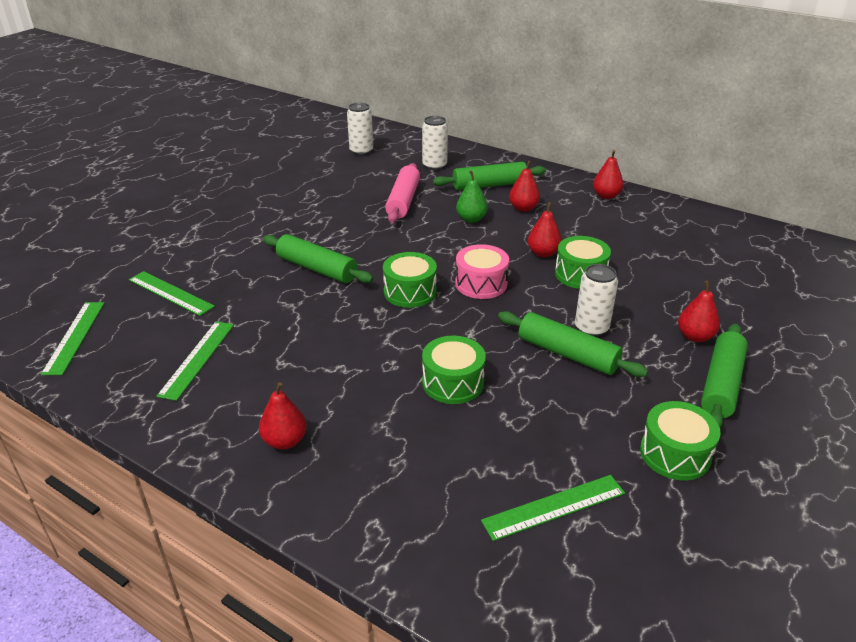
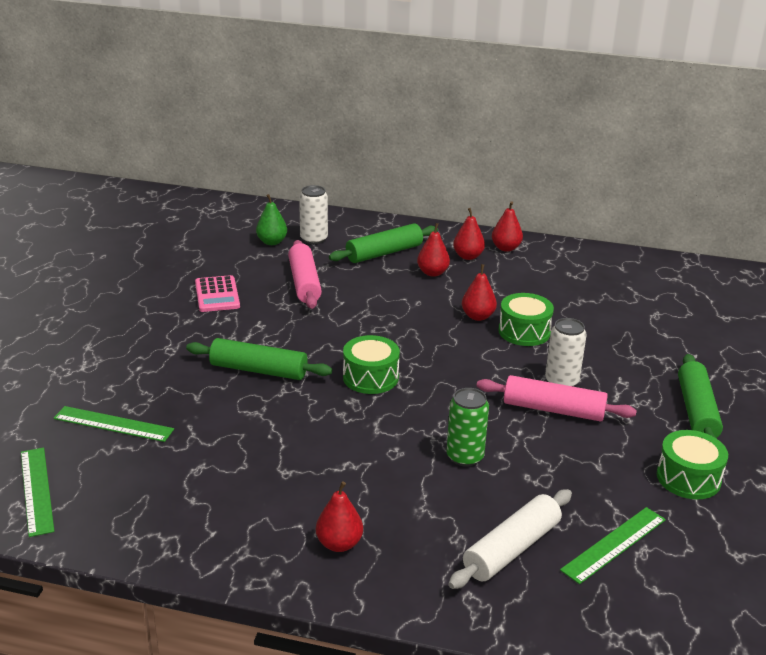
camera: 20 degrees left, 5 degrees down
(197, 359) = (193, 485): green ruler -> none
(324, 200) = (217, 295): none -> pink calculator
(361, 151) = (222, 233): white can -> none
(444, 486) = (512, 549): none -> white rolling pin
(453, 382) = (465, 457): green drum -> green can
(471, 219) = (387, 292): green pear -> green pear (272, 242)
(481, 284) = (435, 357): pink drum -> none
(567, 354) = (553, 410): green rolling pin -> pink rolling pin
(695, 336) = (654, 373): red pear -> red pear (468, 256)

